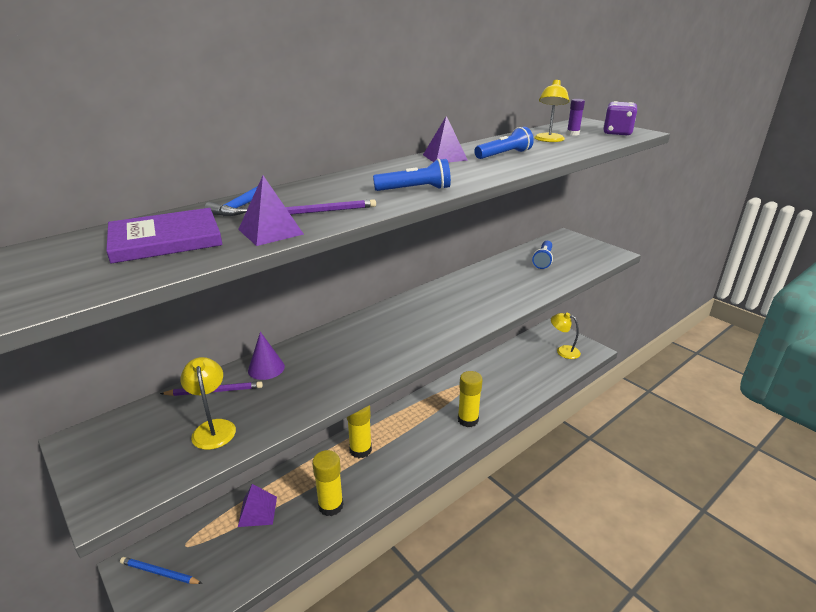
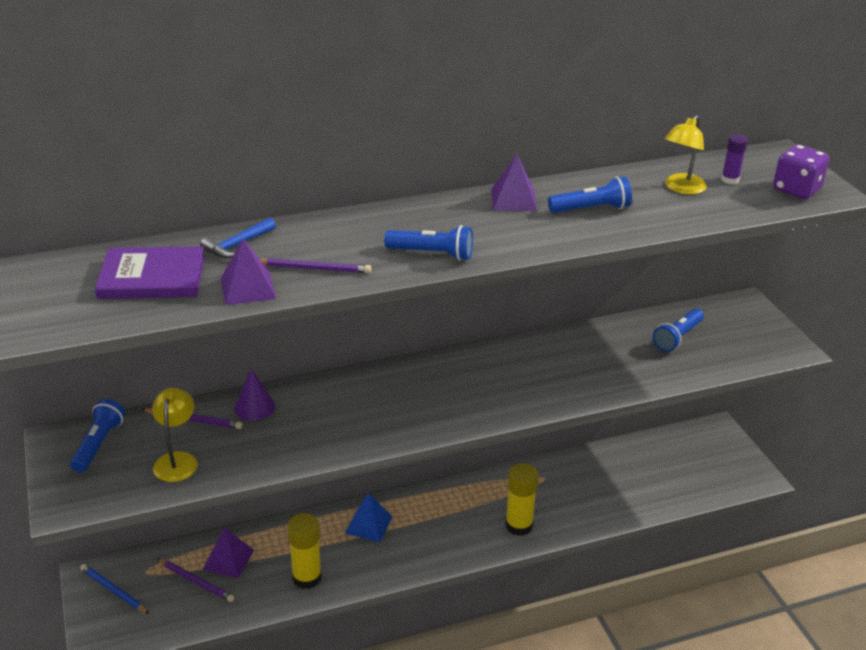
camera: 20 degrees right, 5 degrees up
(126, 434) = (99, 444): none -> blue flashlight
(236, 539) = (196, 581): none -> purple pencil
(360, 450) = (368, 524): yellow glue stick -> blue pyramid
(563, 351) = (712, 466): yellow lamp -> none

